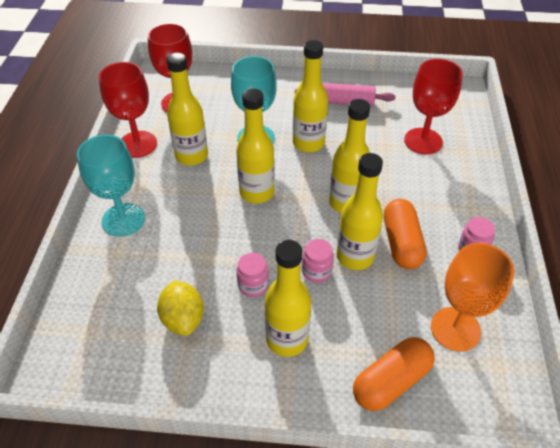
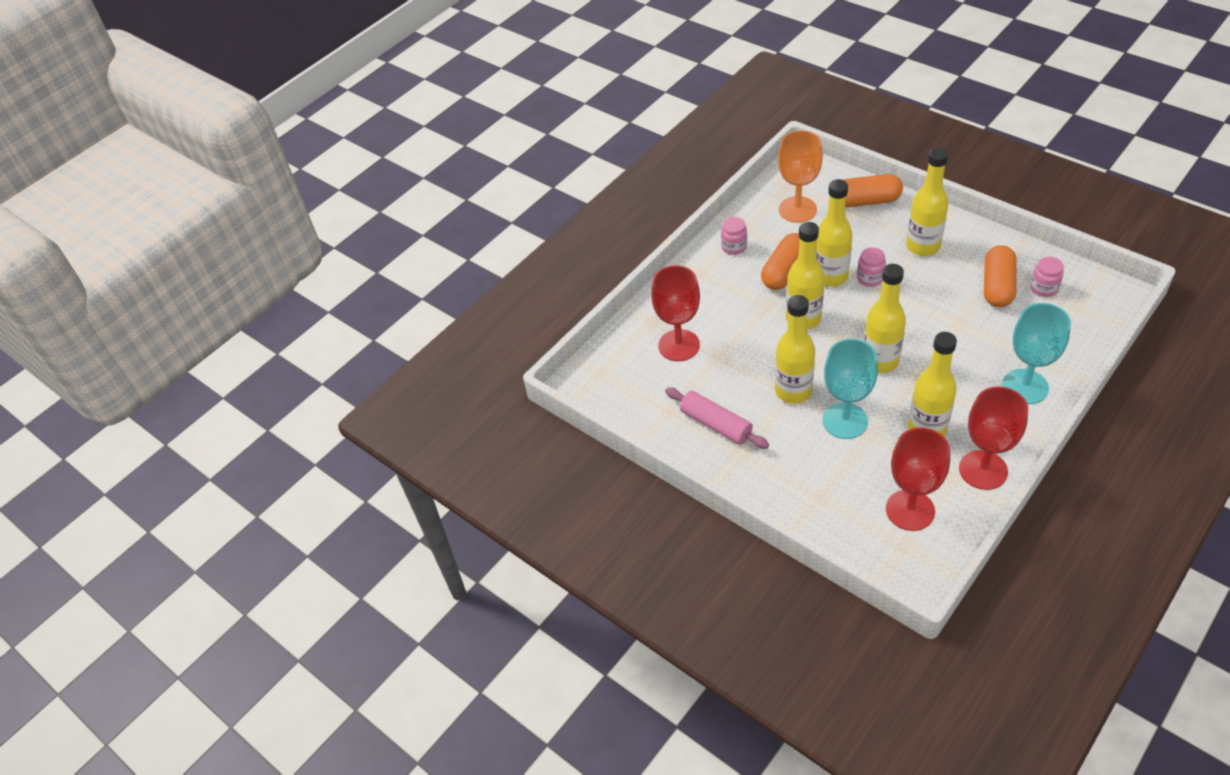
camera: 140 degrees left, 0 degrees up
(183, 319) = (997, 286): yellow lemon -> orange capsule
(253, 285) = (928, 288): pink jar -> pink jar (1043, 288)

